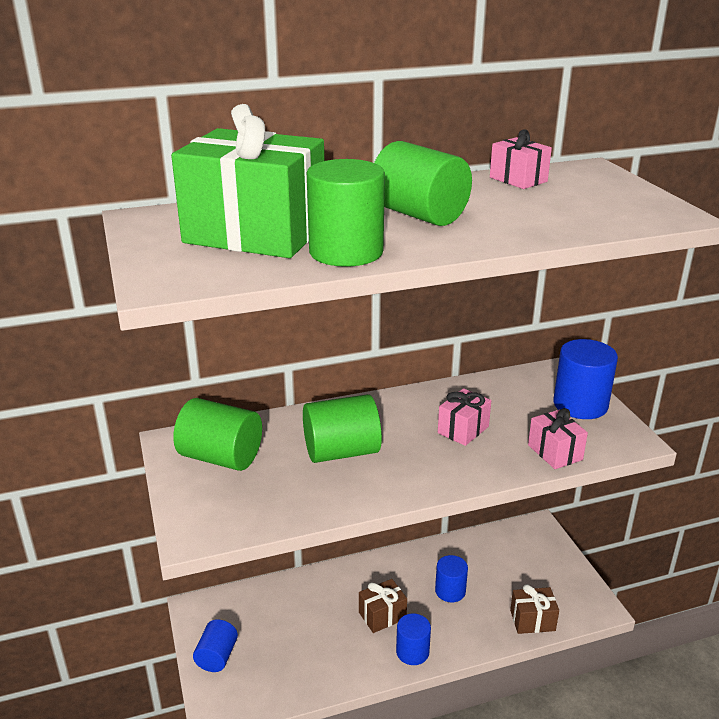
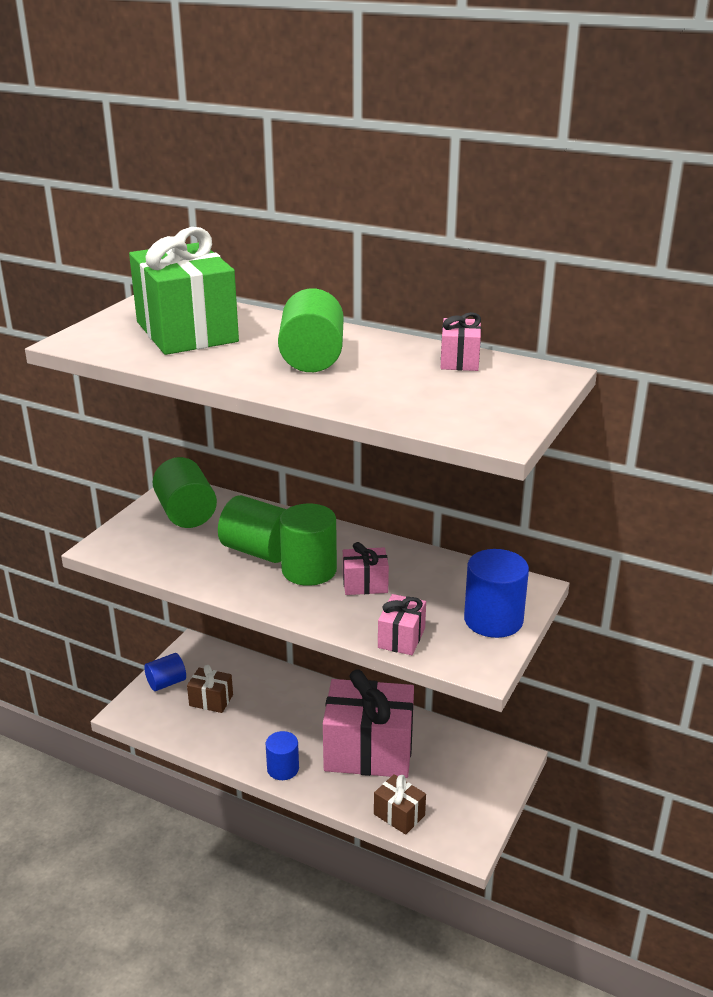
camera: 45 degrees right, 0 degrees up
(346, 252) = (203, 364): green cylinder -> green cylinder (309, 570)
(382, 615) = (297, 732): brown gift -> brown gift (211, 700)
(450, 591) = (368, 751): blue cylinder -> pink gift

